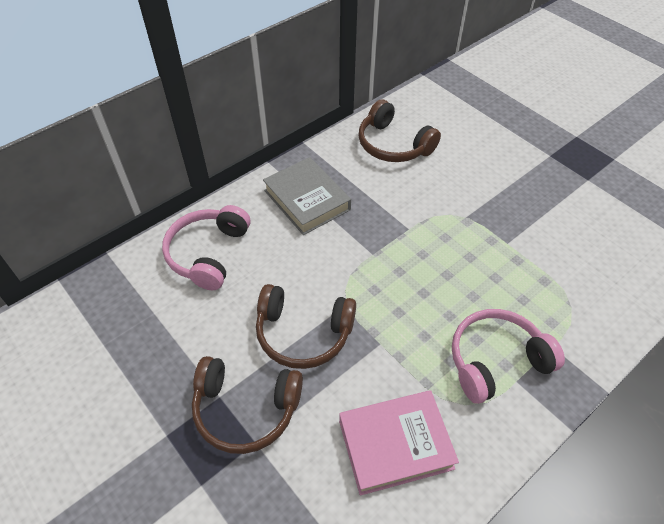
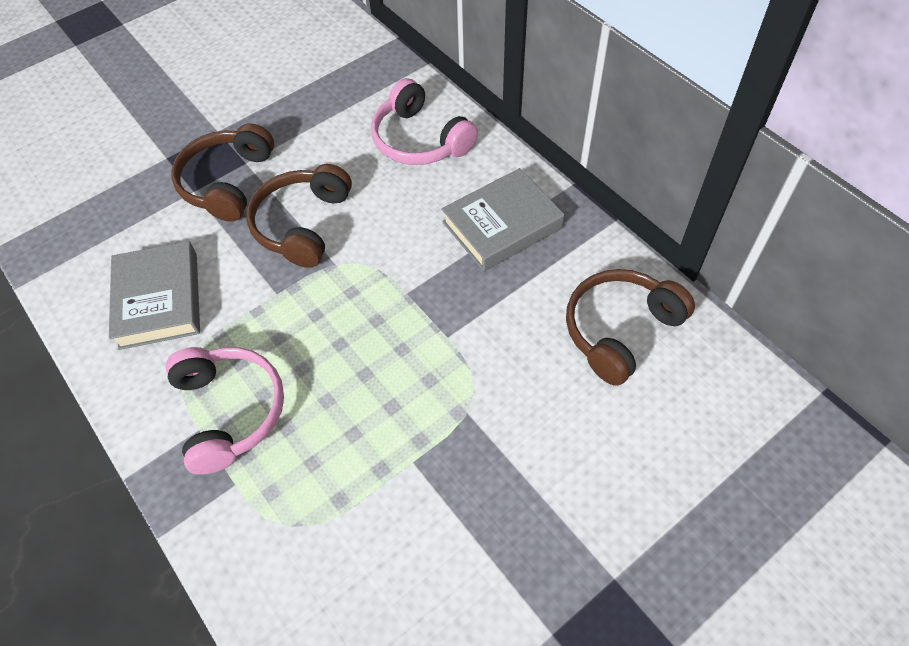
camera: 95 degrees right, 5 degrees up
(208, 253) = (420, 140): pink headphones -> pink headphones turned 150 degrees counterclockwise
(395, 444) = (159, 300): pink book -> grey book

